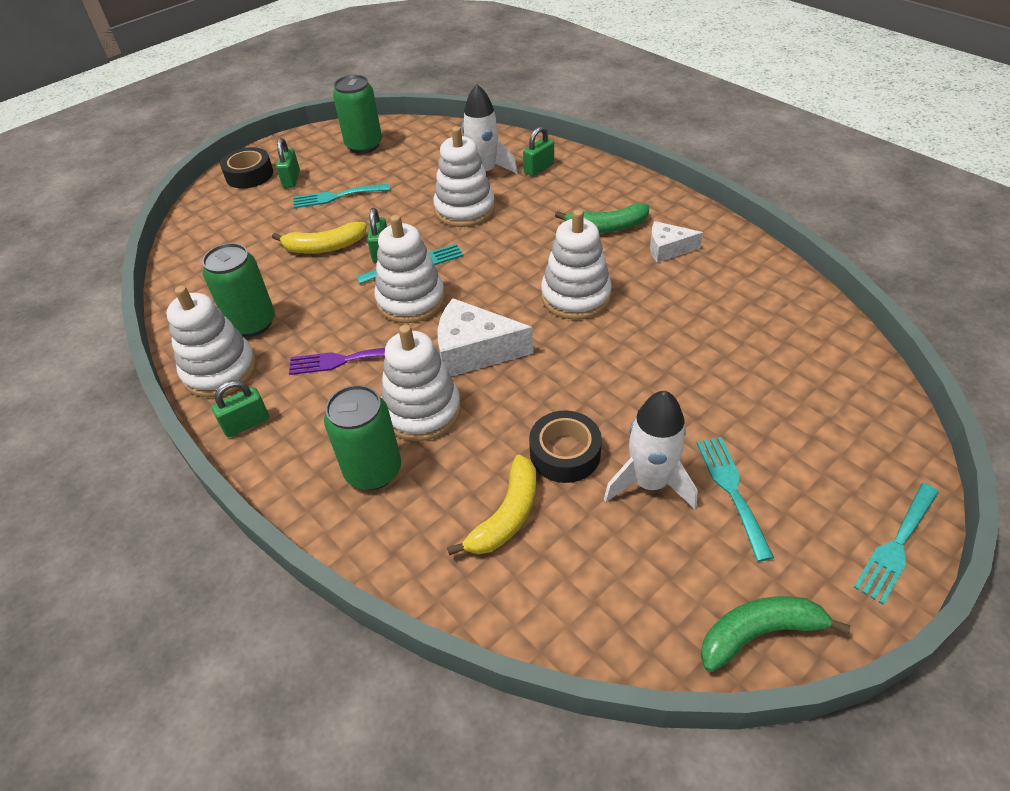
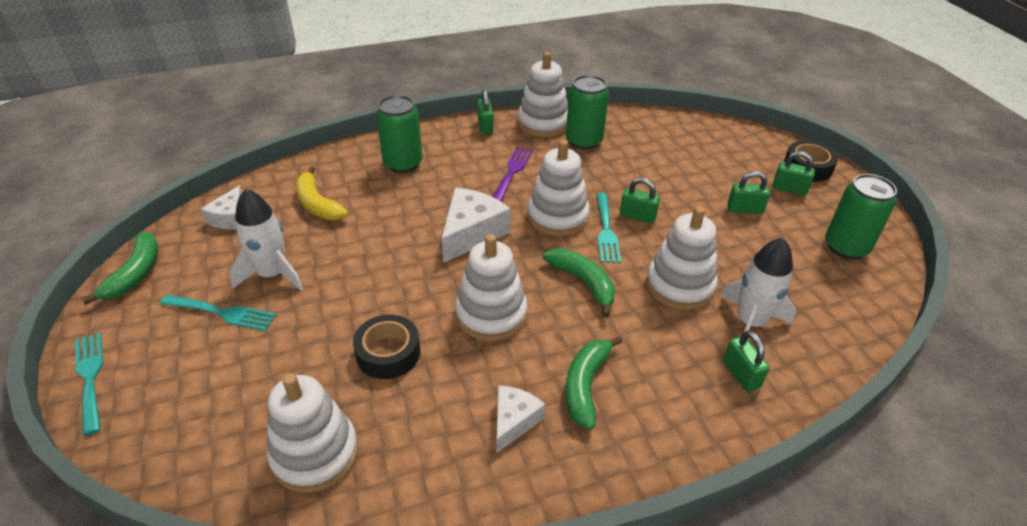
camera: 110 degrees right, 5 degrees down
(324, 247) = (662, 188): yellow banana -> none
(336, 196) = (745, 209): turquoise fork -> green padlock
(422, 411) = (433, 193): white stacking toy -> white stacking toy (315, 454)
(497, 258) = (583, 282): none -> green banana
(565, 453) = (336, 244): black tape -> black tape (388, 353)
(593, 601) = (230, 218): none -> white cheese

